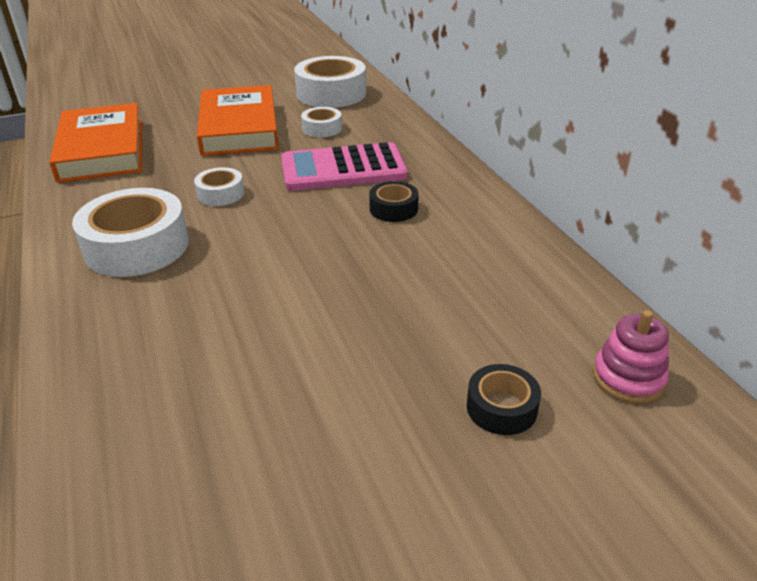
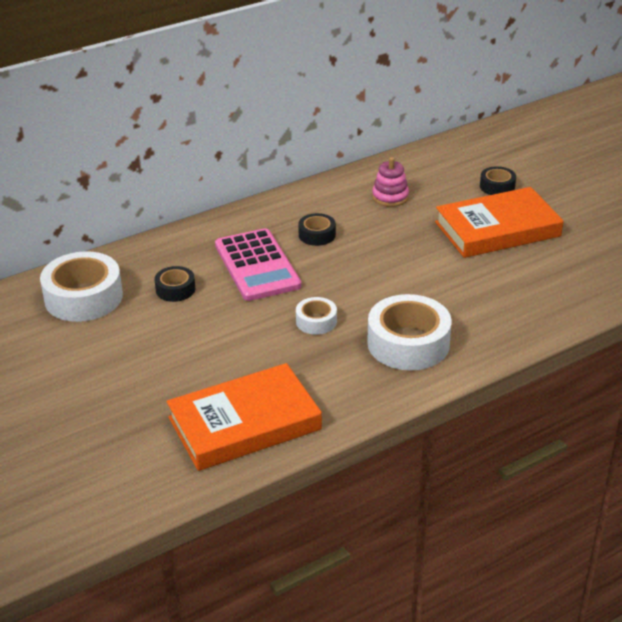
camera: 100 degrees left, 0 degrees up
(239, 127) = (178, 342): orange book -> orange book (497, 229)
(322, 128) = (175, 289): white tape -> black tape
(628, 378) = (459, 154): pink stacking toy -> pink stacking toy (390, 197)

